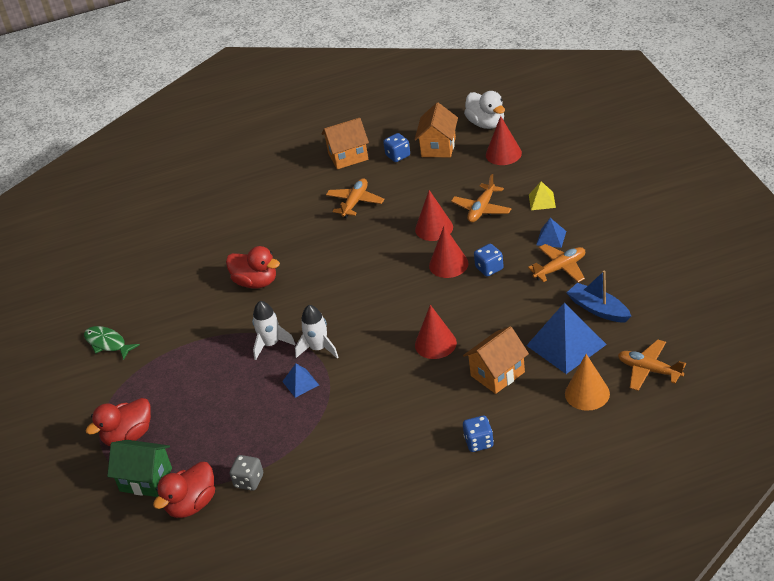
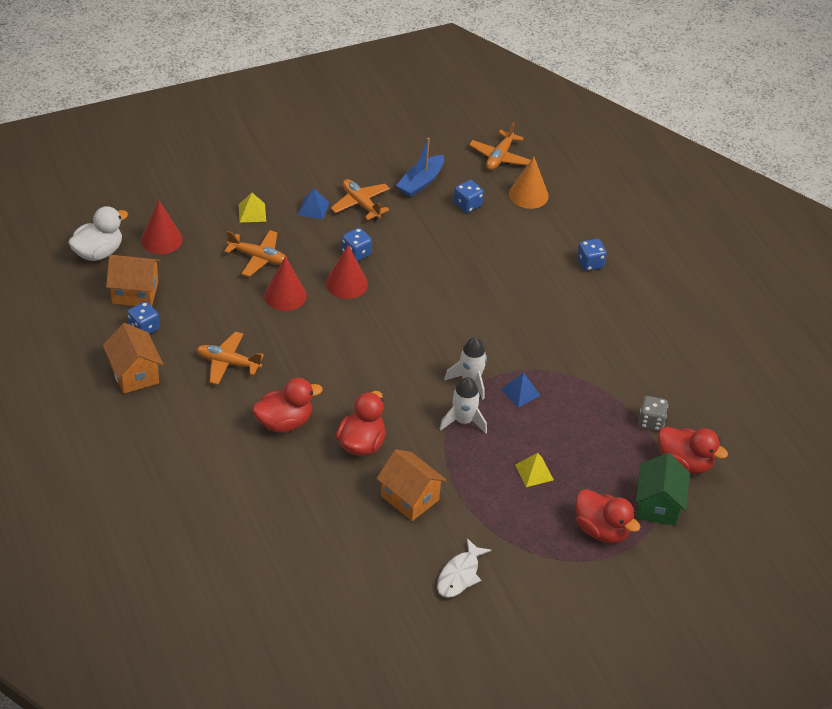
camera: 105 degrees left, 5 degrees up
(107, 343) = (460, 575): green fish -> white fish
(203, 391) = (534, 472): none -> yellow pyramid
(286, 237) = (284, 422): none -> red duck
(435, 343) = (464, 292): red cone -> none
(497, 374) = (505, 250): orange house -> orange house (410, 498)
(566, 345) = (467, 205): blue pyramid -> blue dice

